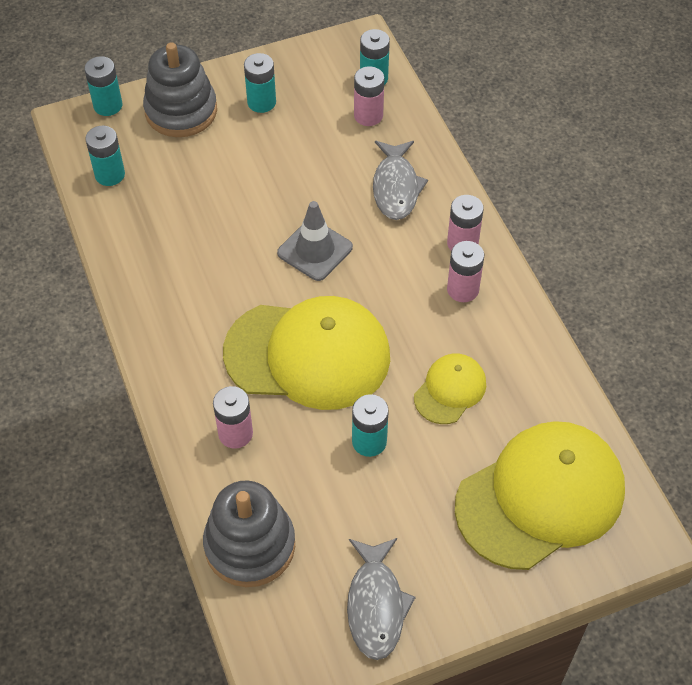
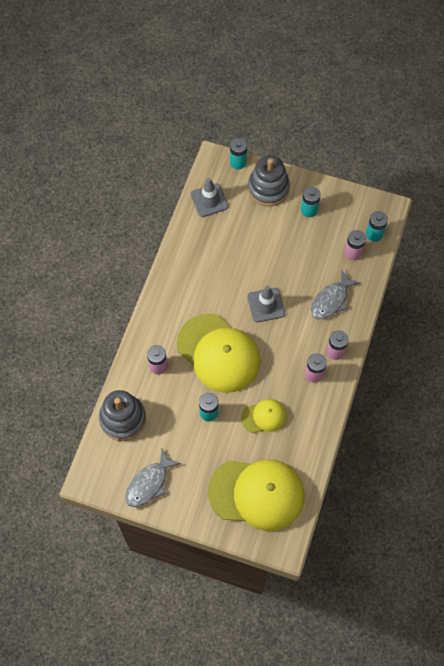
camera: 40 degrees right, 10 degrees up
(110, 174) = (209, 200): turquoise battery -> grey traffic cone

